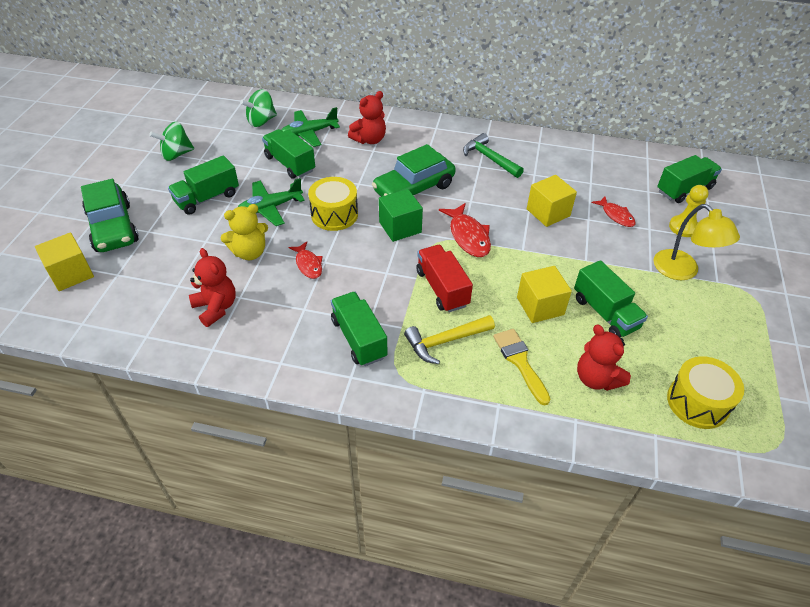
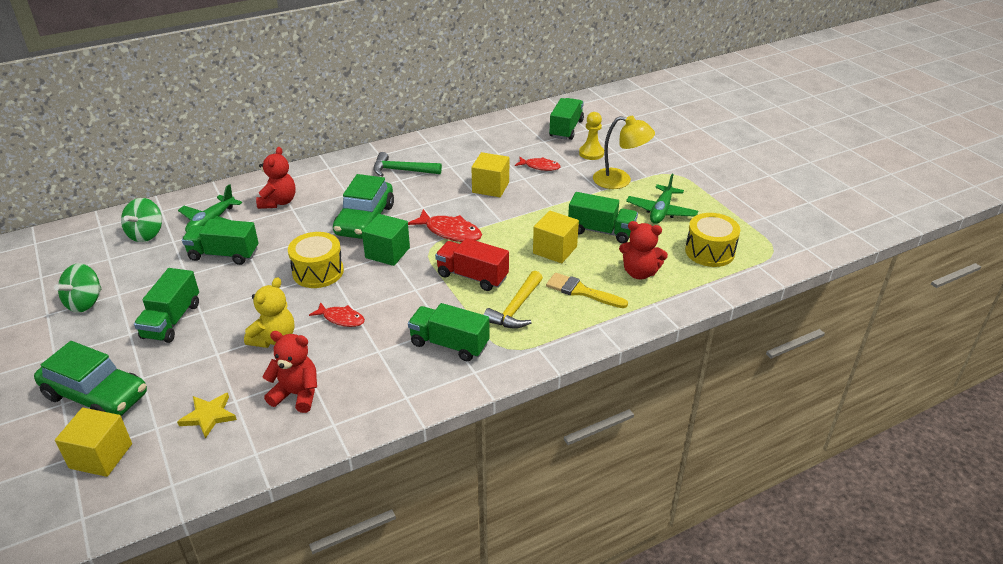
camera: 40 degrees left, 10 degrees down
(151, 287) = (209, 416): none -> yellow star
(270, 208) = (249, 296): green plane -> green plane (661, 211)

